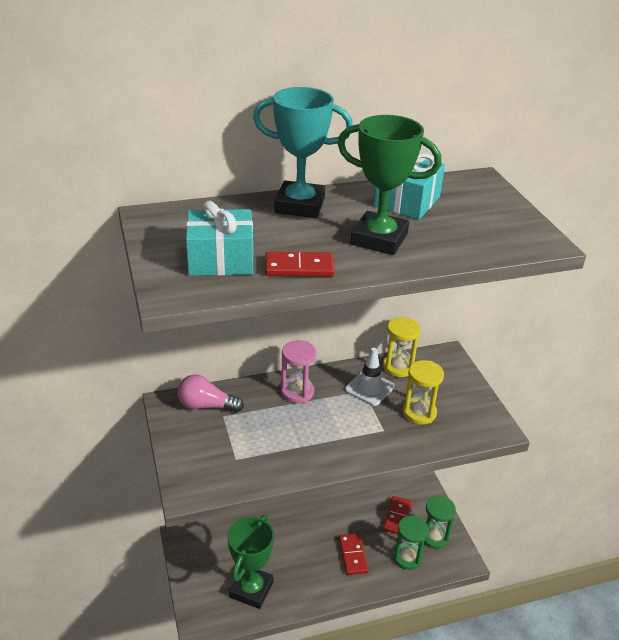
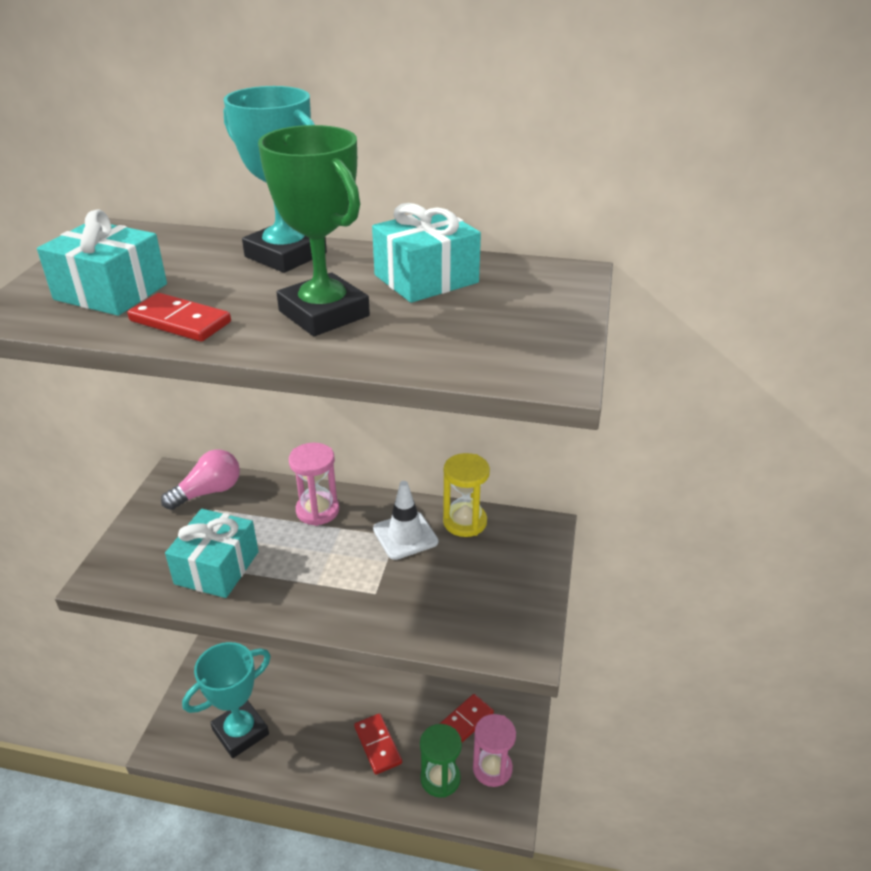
camera: 30 degrees right, 0 degrees up
(206, 406) = (208, 492): pink light bulb -> pink light bulb turned 105 degrees clockwise
(251, 589) = (240, 732): green trophy -> turquoise trophy
(265, 453) = (217, 567): none -> turquoise gift
(353, 555) = (377, 745): red domino -> red domino turned 45 degrees counterclockwise
(419, 413) = (439, 588): yellow hourglass -> none
(434, 537) = (492, 768): green hourglass -> pink hourglass

